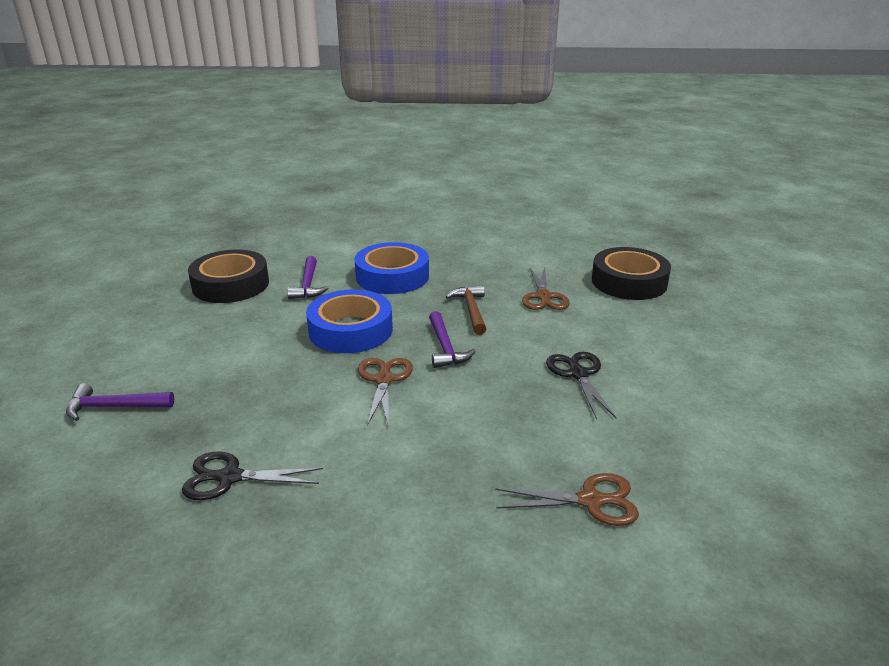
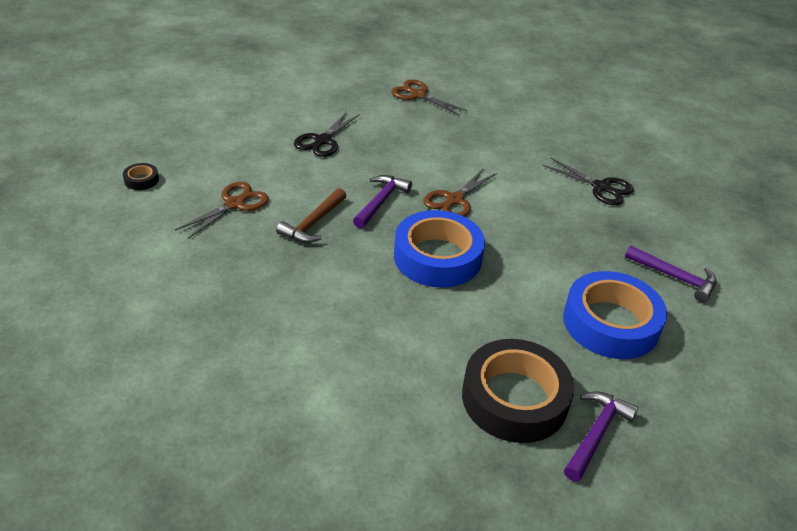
camera: 145 degrees left, 10 degrees up
(308, 285) = (427, 344): purple hammer -> purple hammer (596, 433)
(392, 276) = (327, 307): blue tape -> blue tape (610, 323)
(629, 282) = (141, 180): black tape -> black tape, size x0.41

